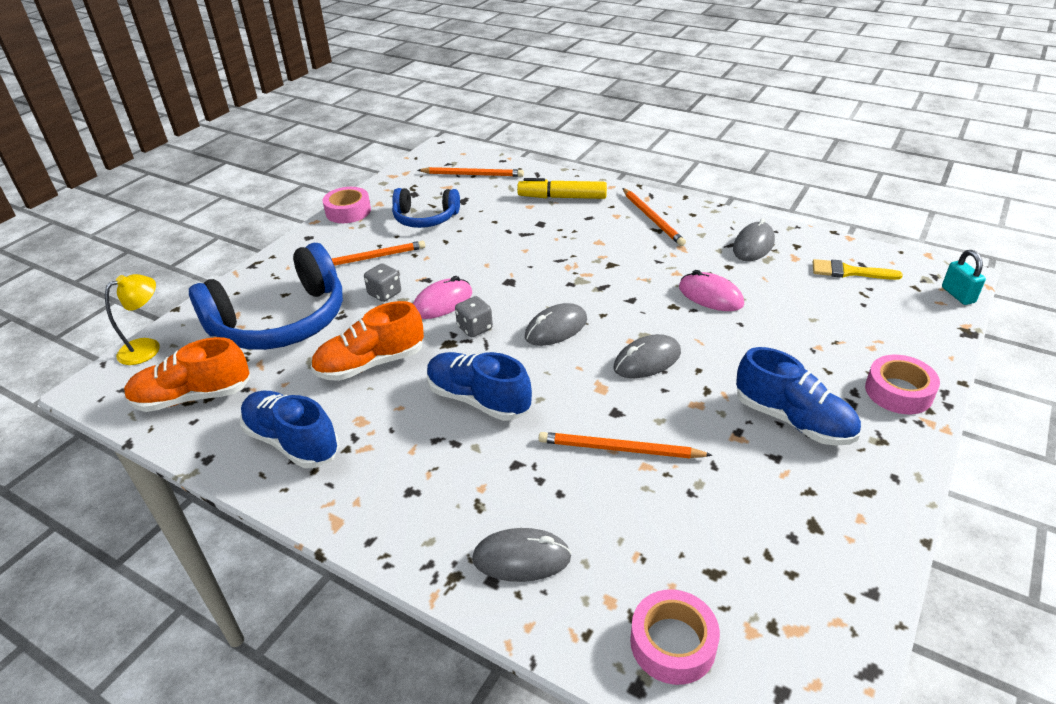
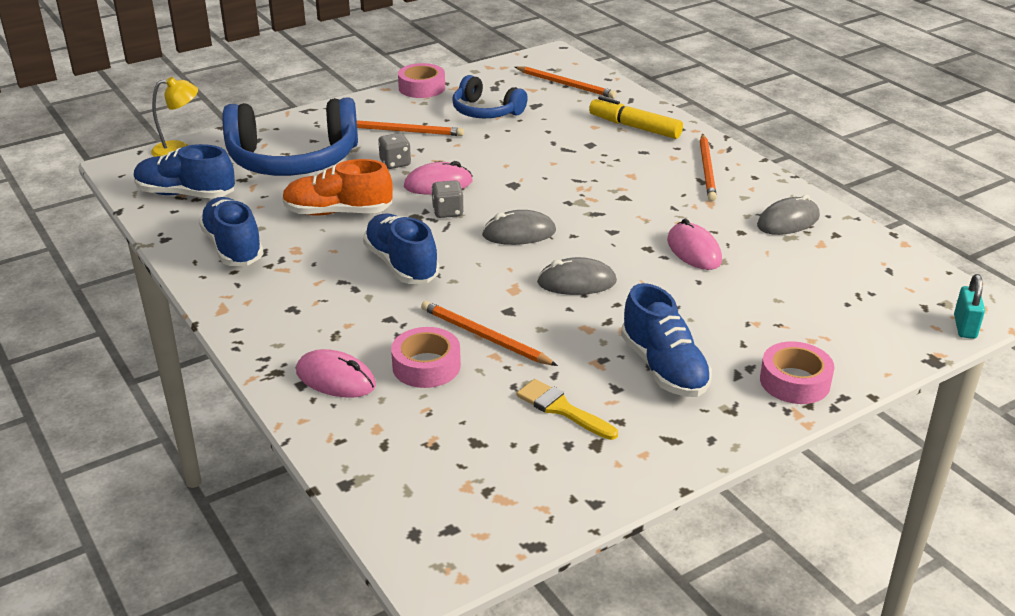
camera: 25 degrees right, 5 degrees down
(193, 397) = (186, 194): orange shoe -> blue shoe
(521, 558) = (336, 379): grey mouse -> pink mouse
(672, 643) = (398, 470): pink tape -> pink tape (426, 366)
(849, 272) = (865, 272): yellow brush -> yellow brush (562, 409)

